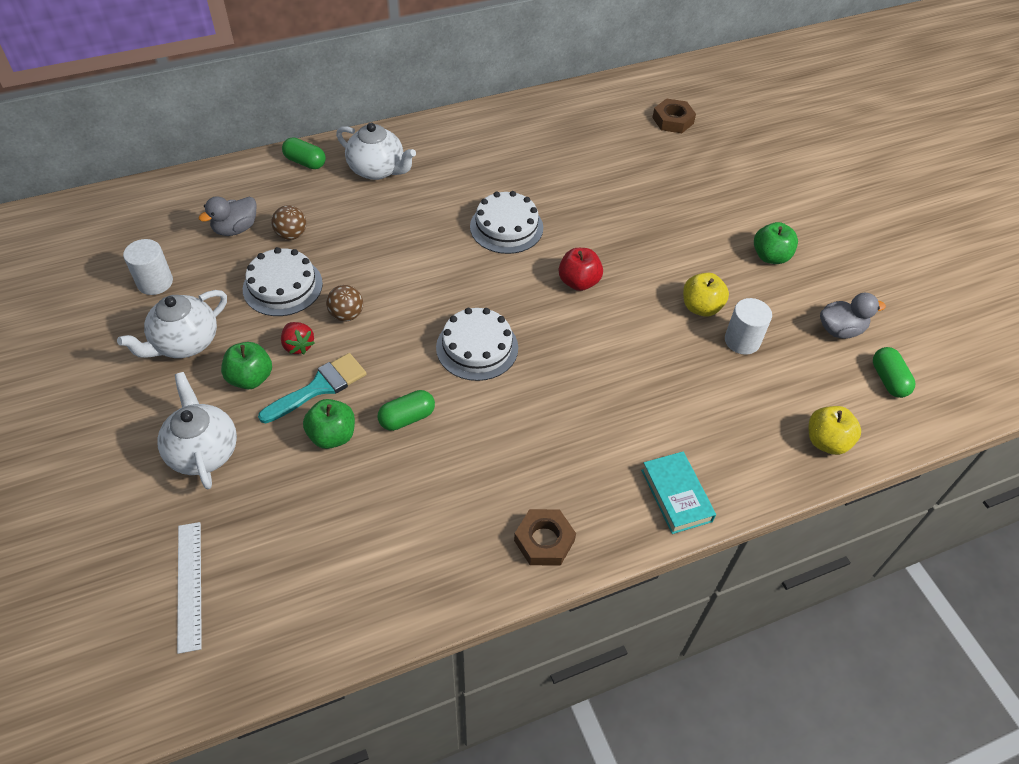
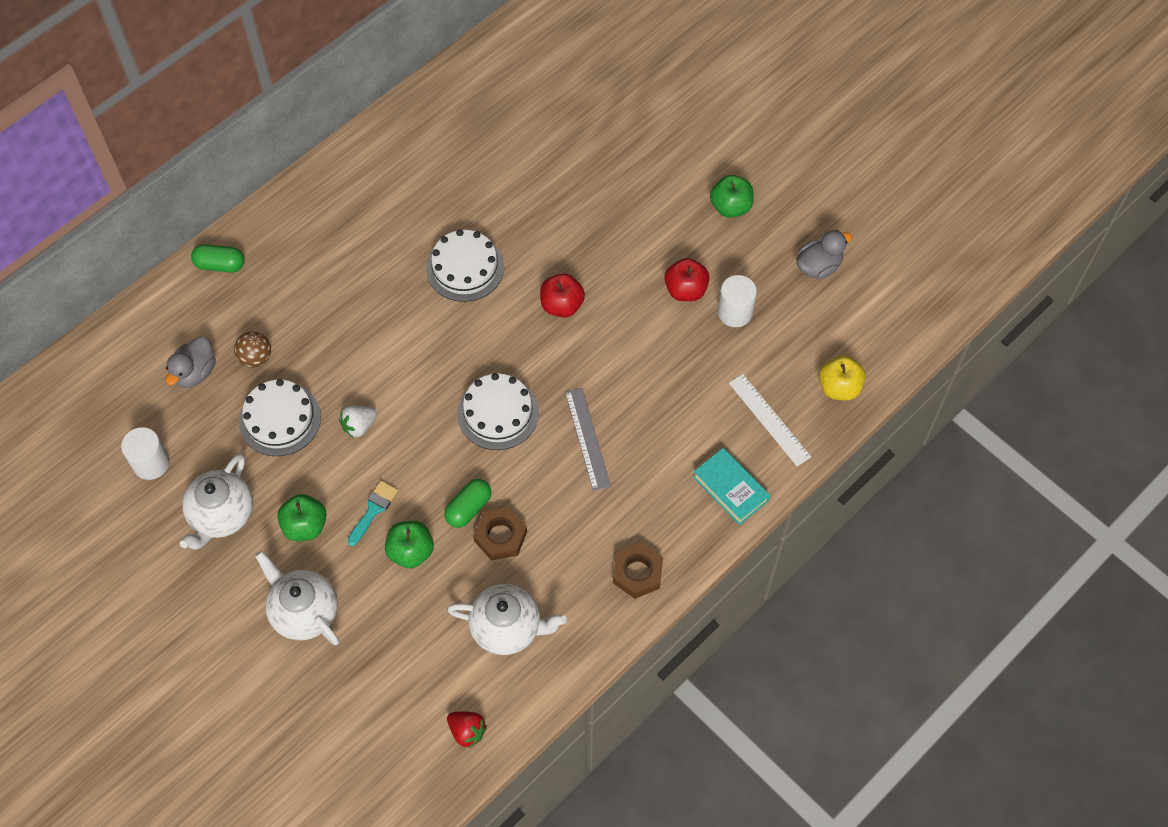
camera: 20 degrees left, 10 degrees up
(189, 585) = (362, 729): white ruler -> white ruler (769, 420)
(298, 345) = (330, 476): red strawberry -> red strawberry (467, 731)
(319, 387) = (373, 510): turquoise brush -> turquoise brush, size x0.67
(346, 315) = (359, 426): brown ball -> white strawberry
(377, 170) = (301, 246): white teapot -> white teapot (507, 627)
(551, 398) = (587, 438): none -> grey ruler
(673, 120) = (577, 68): brown nut -> brown nut (500, 536)
(701, 307) = (685, 290): yellow apple -> red apple
(888, 380) = (874, 304): green capsule -> none

